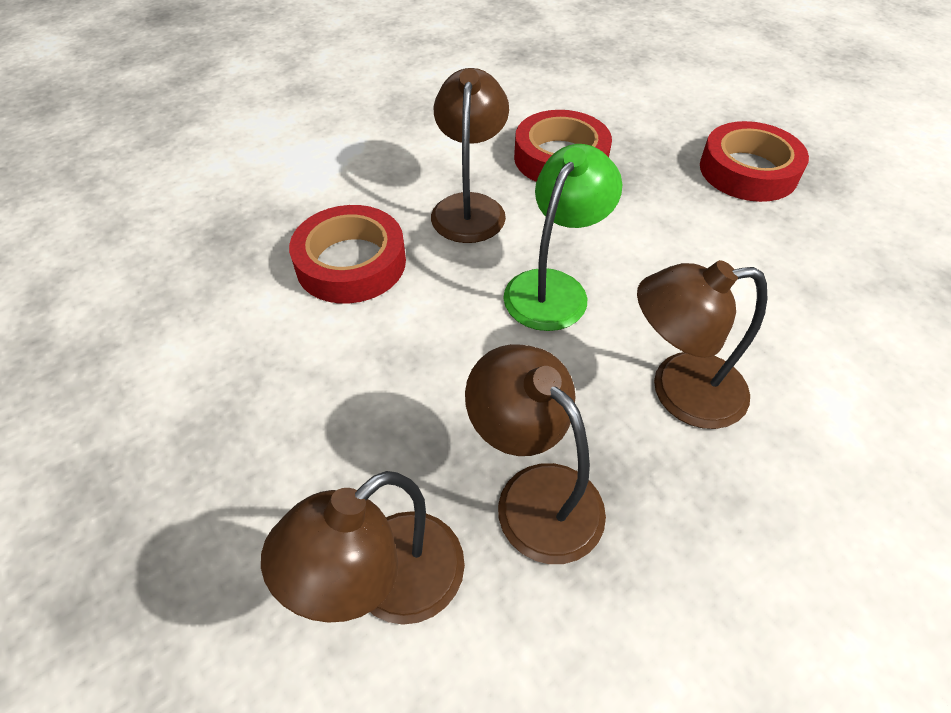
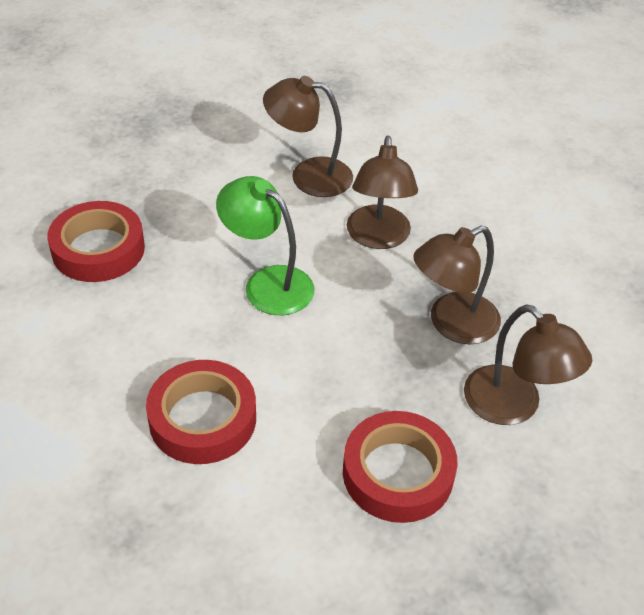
camera: 85 degrees left, 5 degrees down
(469, 207) = (149, 323): brown lamp -> brown lamp (308, 175)
(748, 171) = (161, 142): red tape -> red tape (397, 473)

